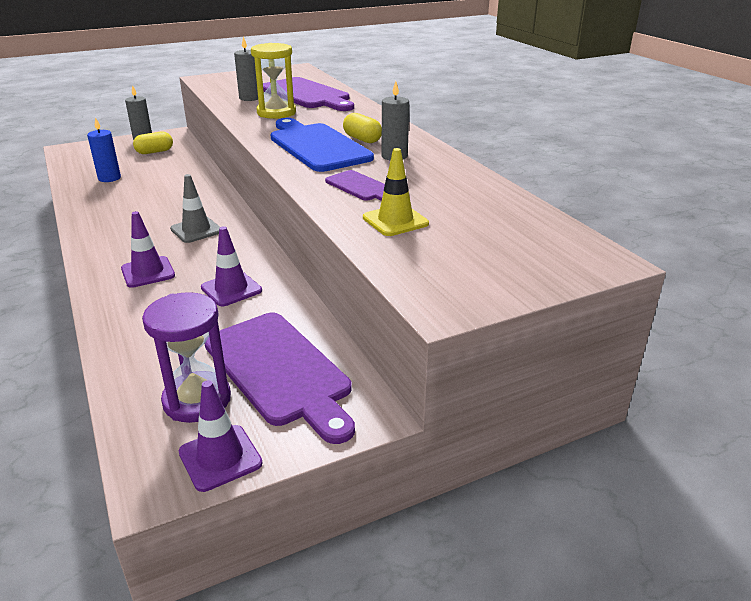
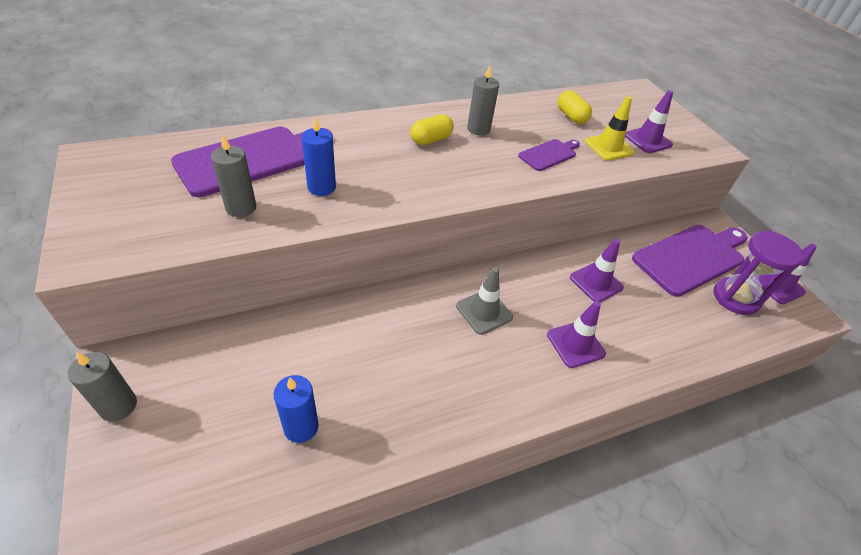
camera: 90 degrees left, 15 degrees up
(155, 152) = (199, 380): yellow capsule -> yellow capsule (571, 116)
(276, 113) = (321, 187): yellow hourglass -> blue candle
(317, 146) = (447, 167): blue cutting board -> none
(431, 249) = (647, 140): none -> purple traffic cone

